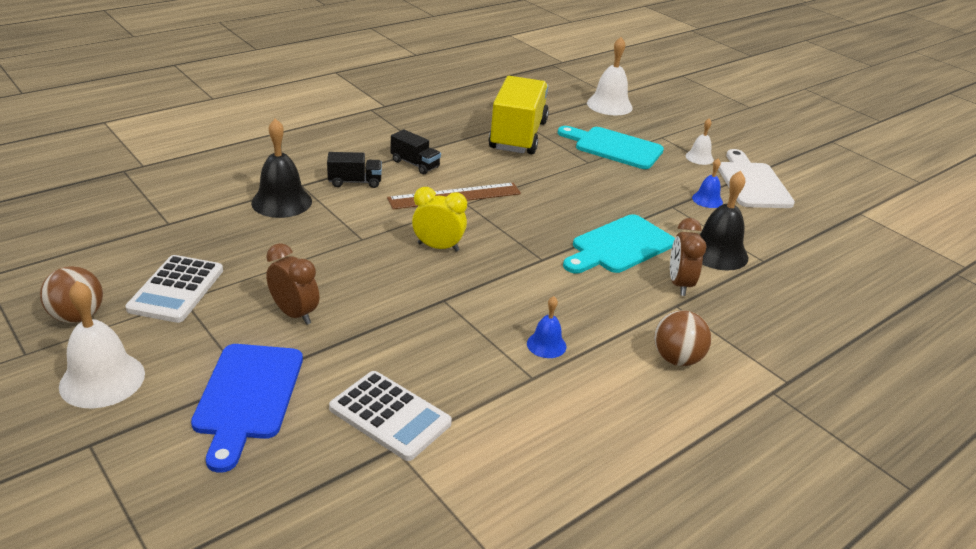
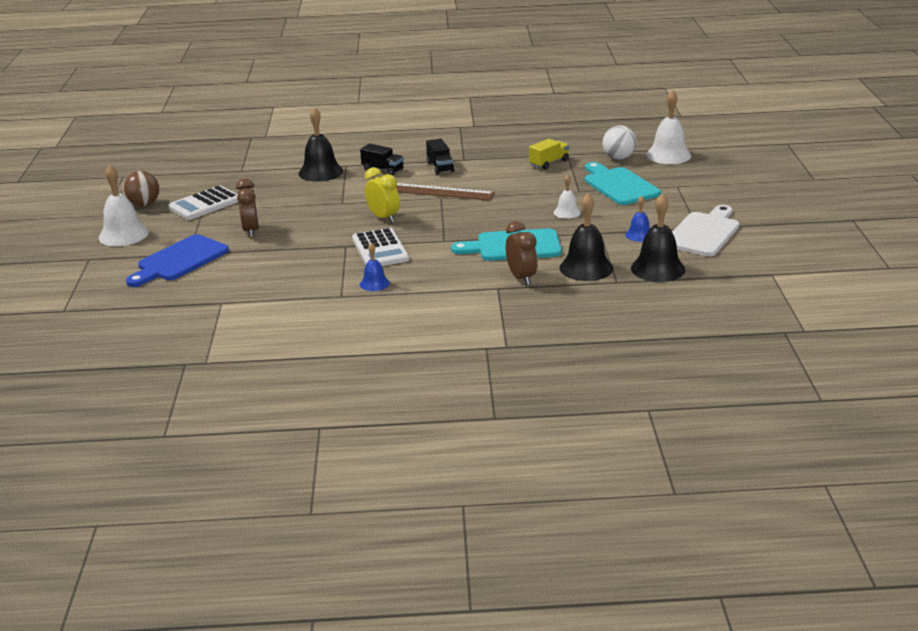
camera: 40 degrees right, 5 degrees down
(390, 416) = (237, 289): white calculator -> white calculator (380, 249)
(518, 135) = (549, 163): yellow truck -> yellow truck, size x0.46
(572, 117) = (618, 158): none -> white ball
(677, 359) = (448, 313): brown ball -> none
(679, 284) = (521, 278): brown clock -> brown clock turned 120 degrees clockwise
(699, 157) = (686, 206): white bell -> white bell (567, 212)
(774, 234) = (658, 269): none -> black bell

